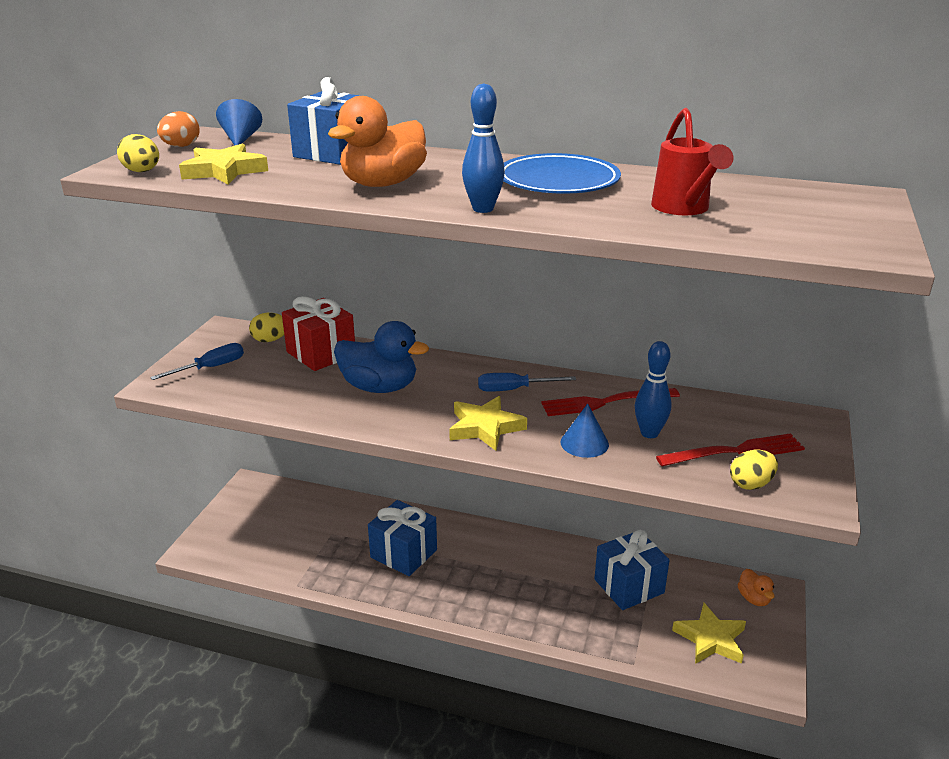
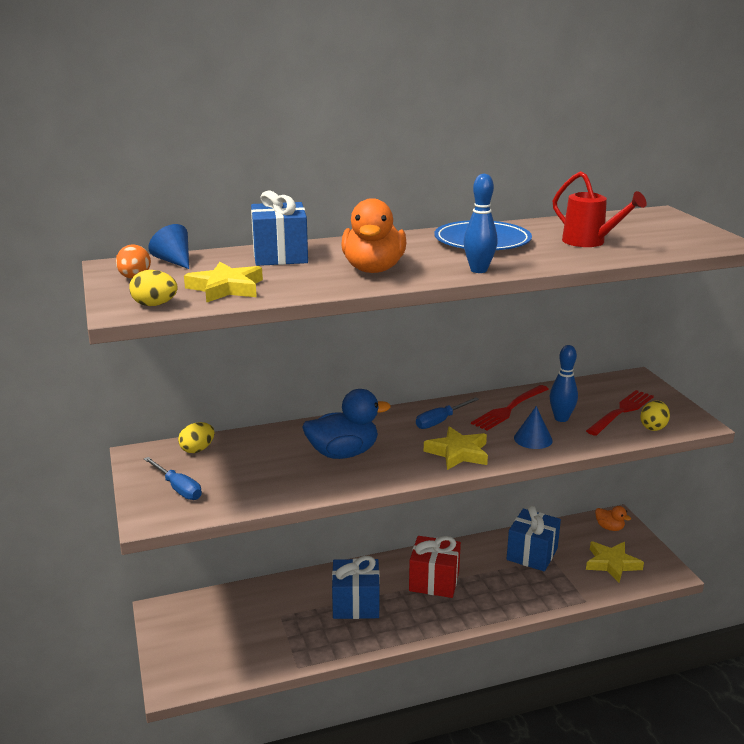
camera: 35 degrees left, 5 degrees down
(210, 368) = (178, 488): blue screwdriver -> blue screwdriver turned 120 degrees clockwise
(321, 353) = (258, 445): red gift -> red gift (434, 581)

